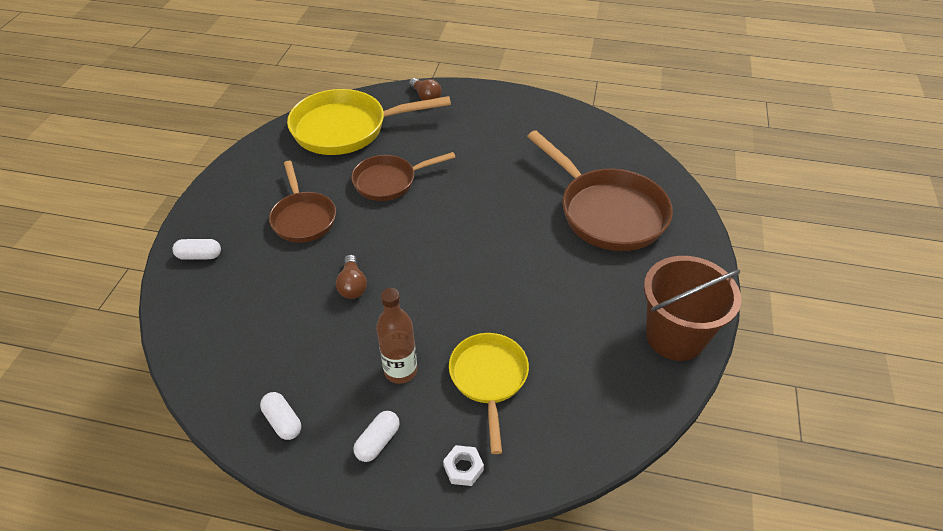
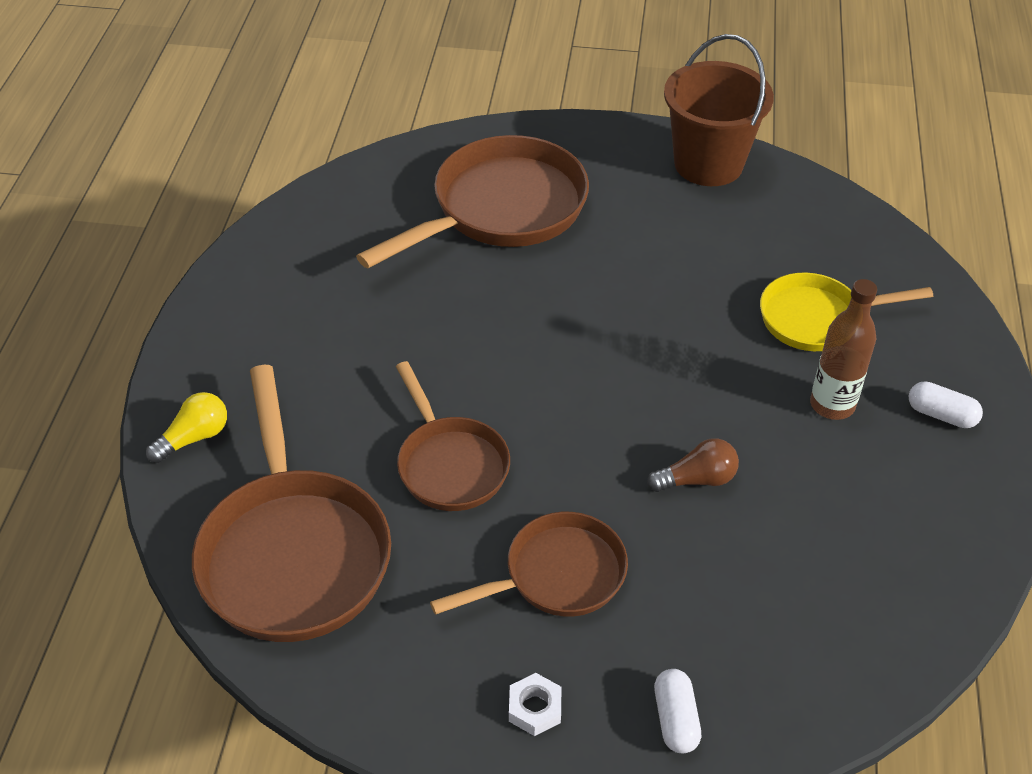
camera: 95 degrees left, 0 degrees up
(283, 421) = (950, 518): white capsule -> none
(346, 129) = (293, 553): yellow pan -> brown pan
(426, 97) = (194, 438): brown light bulb -> yellow light bulb
(463, 468) = (944, 335): white nut -> white nut (534, 708)

